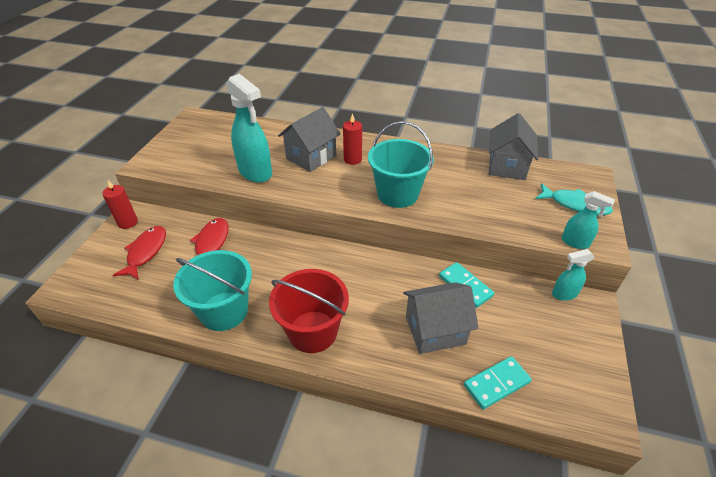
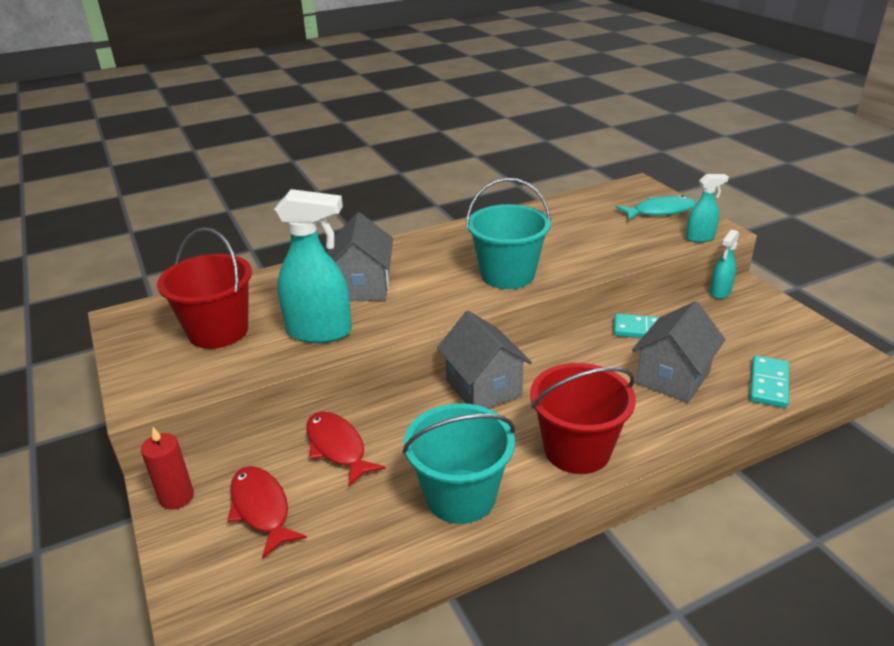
camera: 40 degrees left, 10 degrees down
(217, 146) = (218, 331): none -> red bucket
(352, 159) = (412, 267): red candle -> none
(507, 166) = (565, 207): grey house -> grey house (483, 388)

